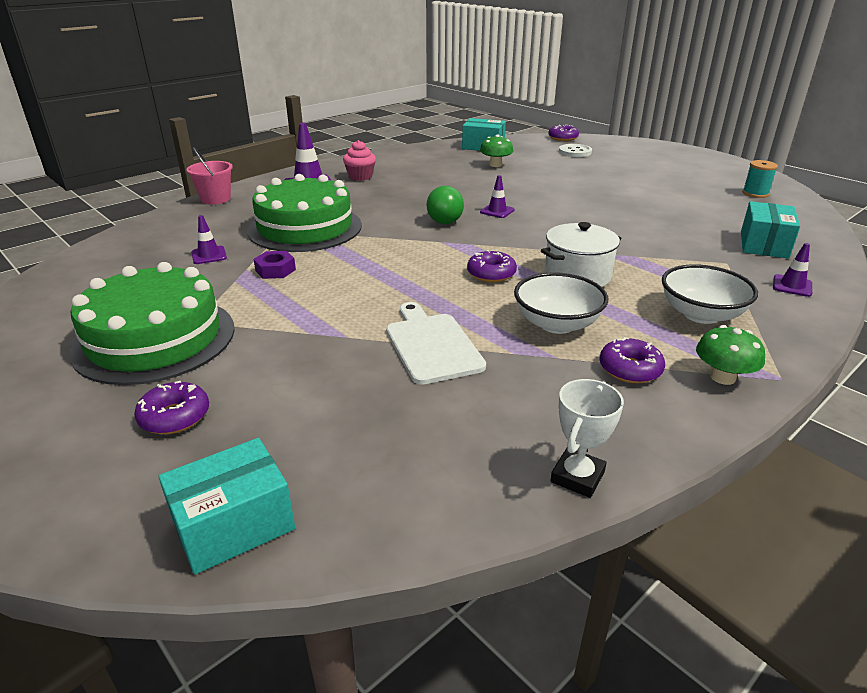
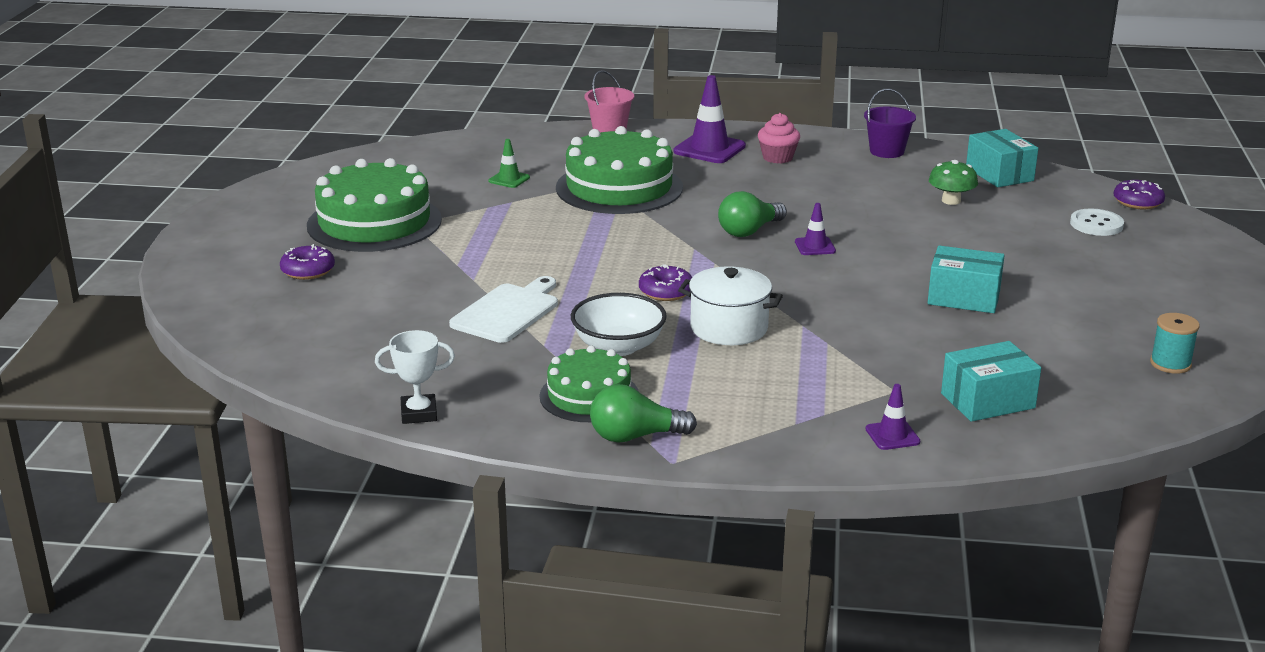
camera: 50 degrees right, 5 degrees down
(209, 255) = (509, 179): purple traffic cone -> green traffic cone
(234, 525) = (246, 331): turquoise box -> turquoise box (963, 297)
(275, 270) = (527, 212): purple nut -> none
(408, 155) = (887, 151): none -> purple bucket
(630, 369) = (589, 396): purple donut -> green cake
(701, 314) = (742, 403): white bowl -> none
(722, 377) = (635, 436): green mushroom -> green light bulb

